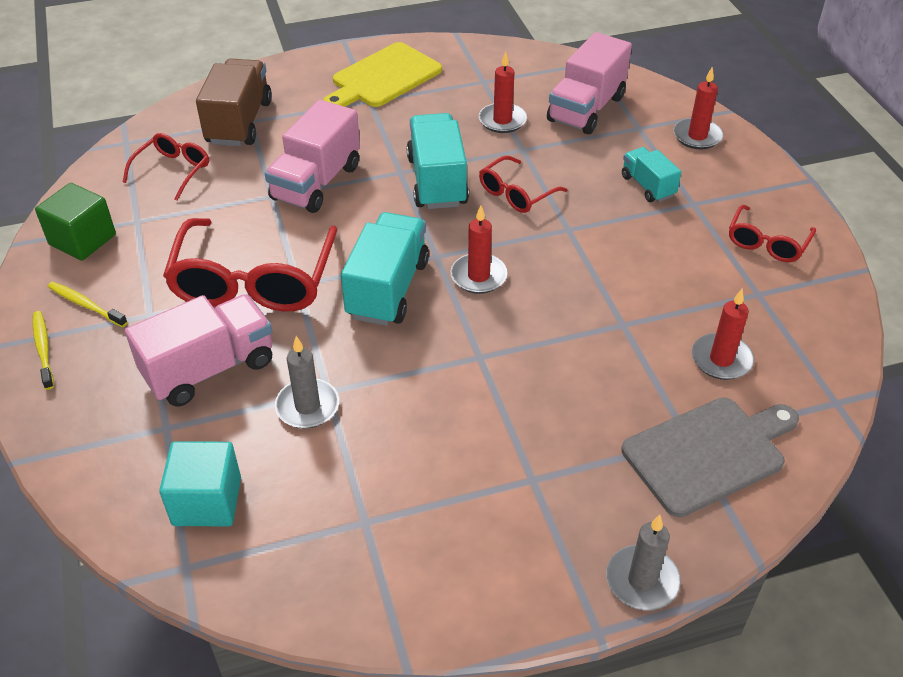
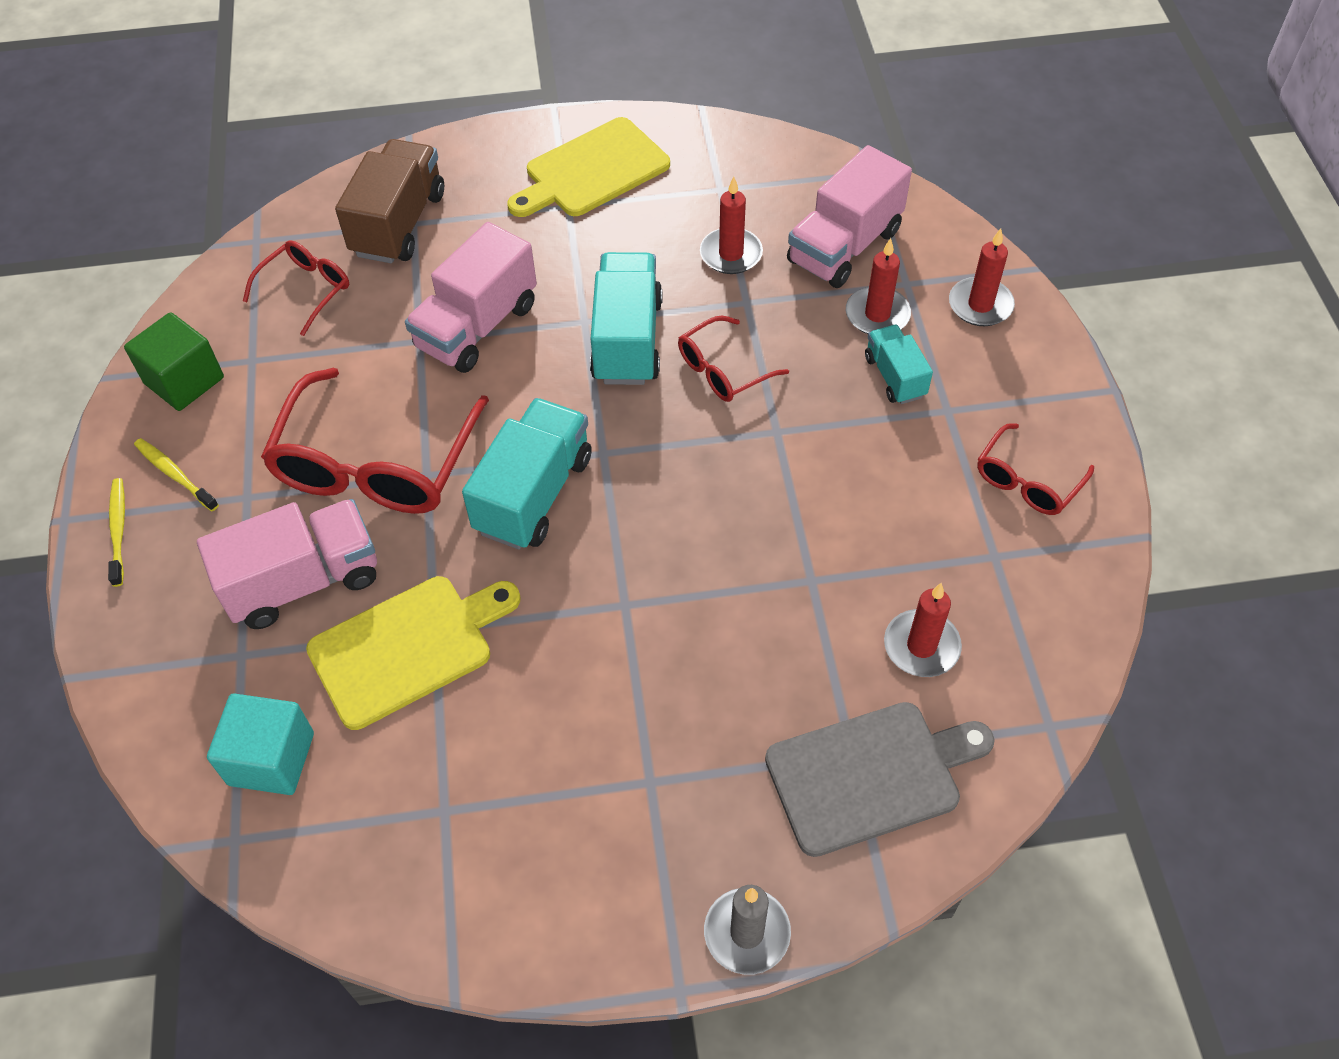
camera: 10 degrees right, 10 degrees up
(307, 406) = (407, 647): grey candle -> yellow cutting board
(478, 276) = (648, 488): red candle -> red candle (877, 314)

